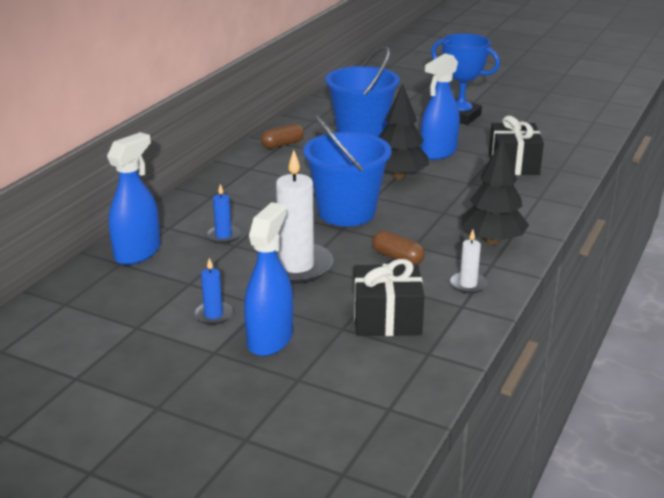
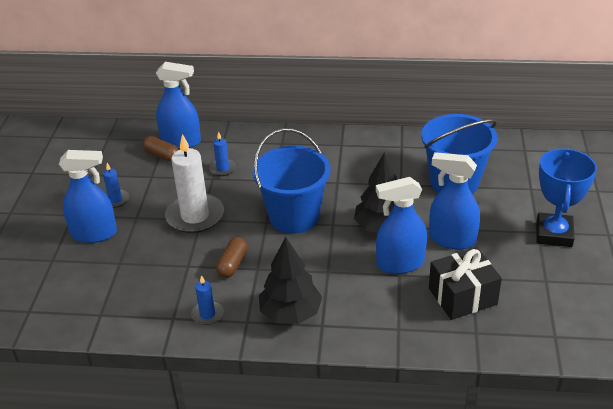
camera: 70 degrees right, 10 degrees up
(282, 144) = (398, 146): brown capsule -> brown capsule (162, 155)
(387, 319) = (139, 281): black gift -> none
(455, 179) = (400, 263): none -> blue spray bottle
(468, 284) = (207, 314): white candle -> blue candle

